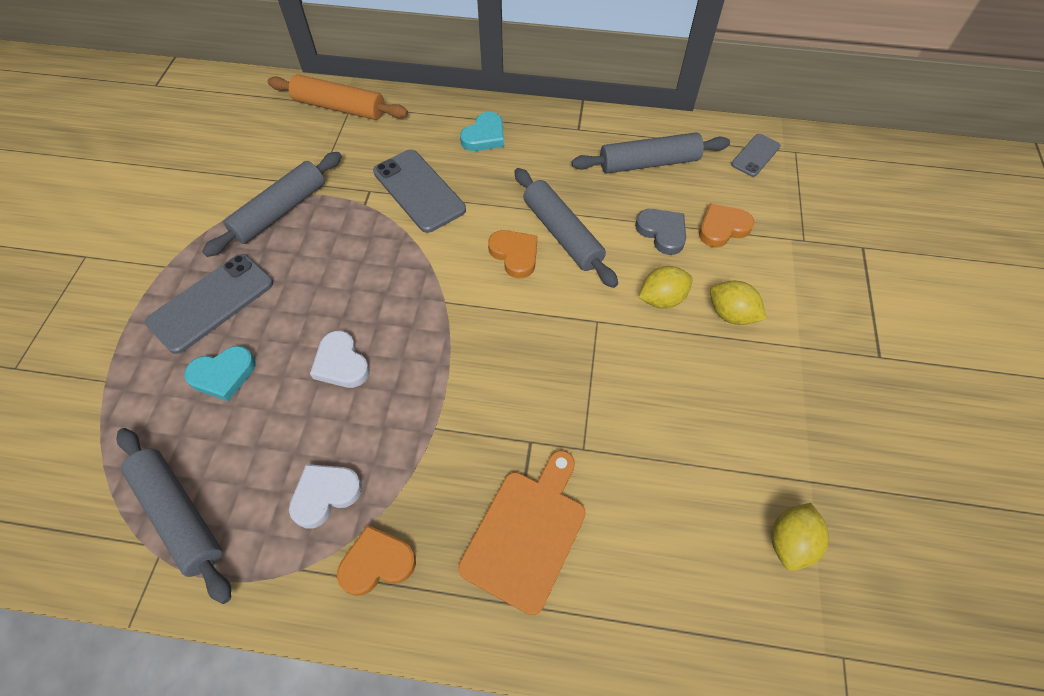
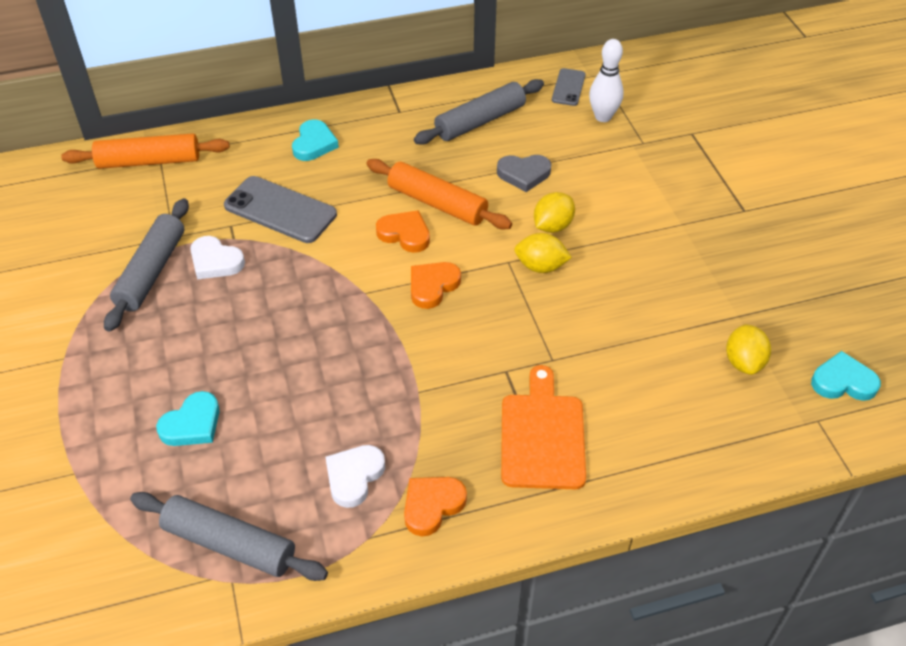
camera: 25 degrees left, 10 degrees down
(211, 303) = (136, 371): grey phone -> none
(341, 363) = (300, 374): white heart -> white heart (215, 261)
(562, 234) = (437, 203): grey rolling pin -> orange rolling pin
(662, 232) = (524, 174): grey heart -> grey heart turned 150 degrees clockwise
(722, 228) = (572, 154): orange heart -> orange heart (432, 286)
(731, 314) = (615, 218): yellow lemon -> yellow lemon (540, 266)
(775, 198) = (603, 117): none -> white bowling pin
(899, 620) = (843, 382): none -> turquoise heart

